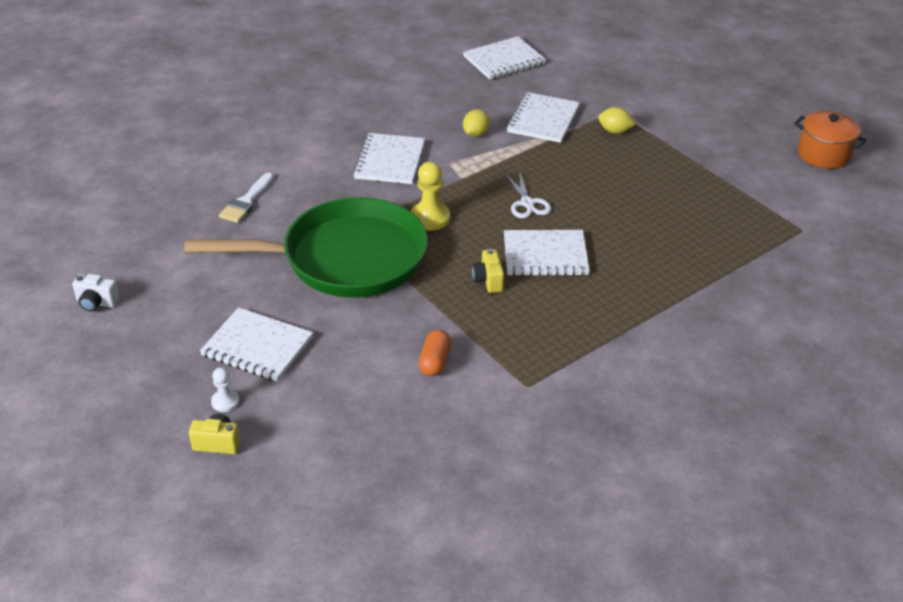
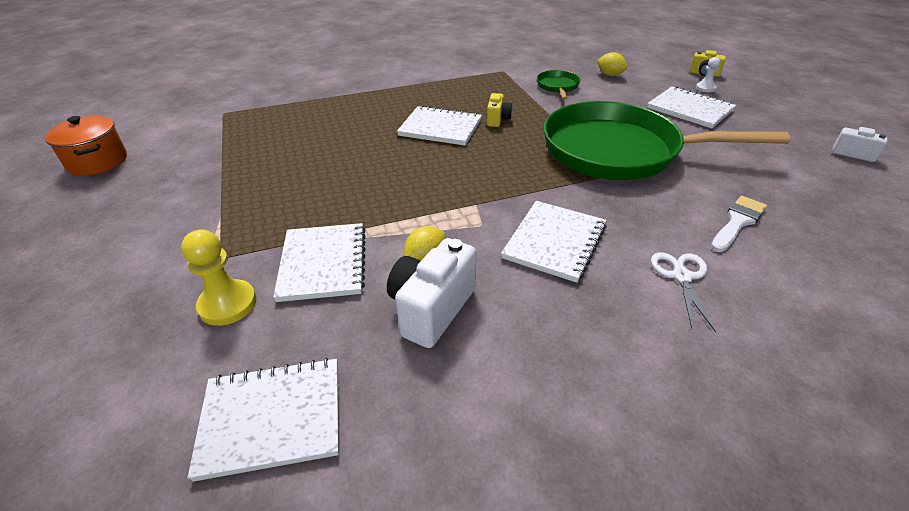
camera: 160 degrees left, 0 degrees up
(430, 218) = (528, 171): yellow pawn -> yellow pawn (228, 304)
(435, 362) = (558, 87): orange capsule -> green pan
(455, 110) = (432, 309): none -> white camera
(527, 203) = (424, 168): white scissors -> white scissors (681, 276)
(543, 119) = (323, 263): white notebook -> white notebook turned 45 degrees counterclockwise
(615, 131) = (256, 228): yellow lemon -> yellow lemon (610, 75)

